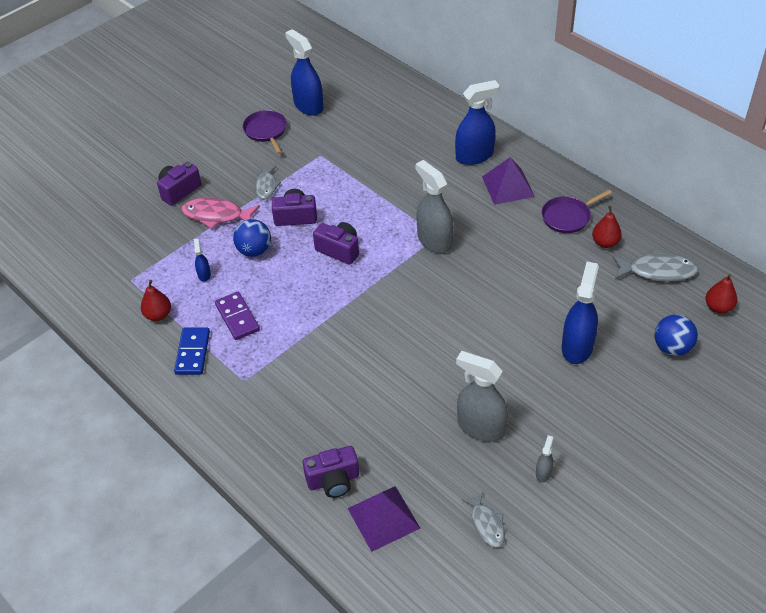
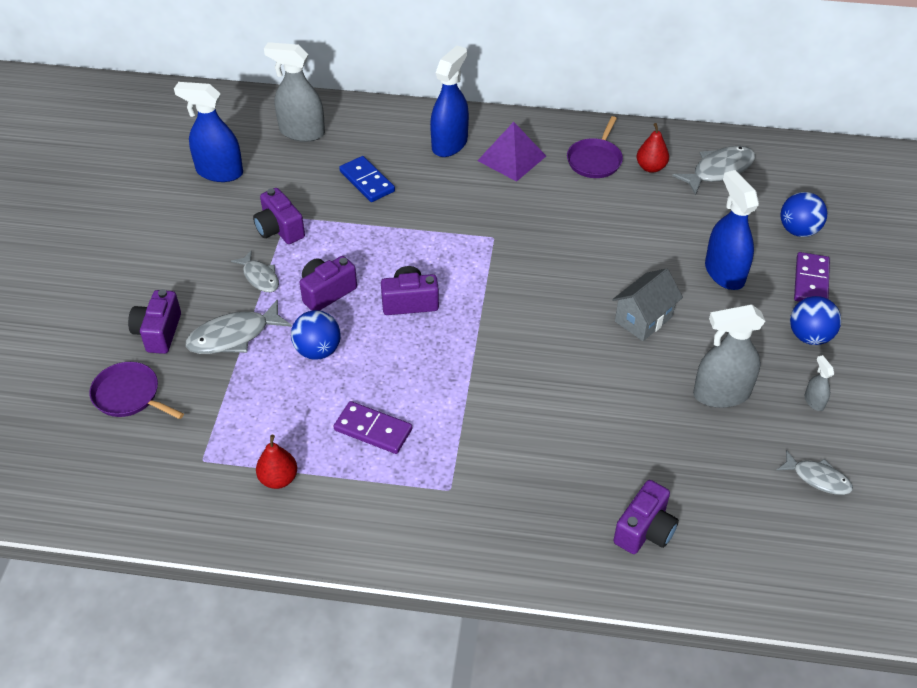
camera: 40 degrees left, 0 degrees up
(193, 353) = (362, 495): blue domino -> blue domino (367, 181)
(204, 274) = (286, 406): blue spray bottle -> none
(216, 215) = (233, 336): pink fish -> grey fish
(266, 131) = (197, 220): purple pan -> purple pan (129, 395)
(307, 161) = (279, 229): none -> purple camera
(383, 518) = (727, 534): purple pyramid -> none
(434, 241) = (496, 244): grey spray bottle -> grey spray bottle (301, 132)
(481, 346) = (643, 319): none -> grey house
(592, 427) = (809, 336): none -> blue ball
(639, 389) = (811, 281): none -> purple domino
(718, 307) = (797, 176): red pear -> none

